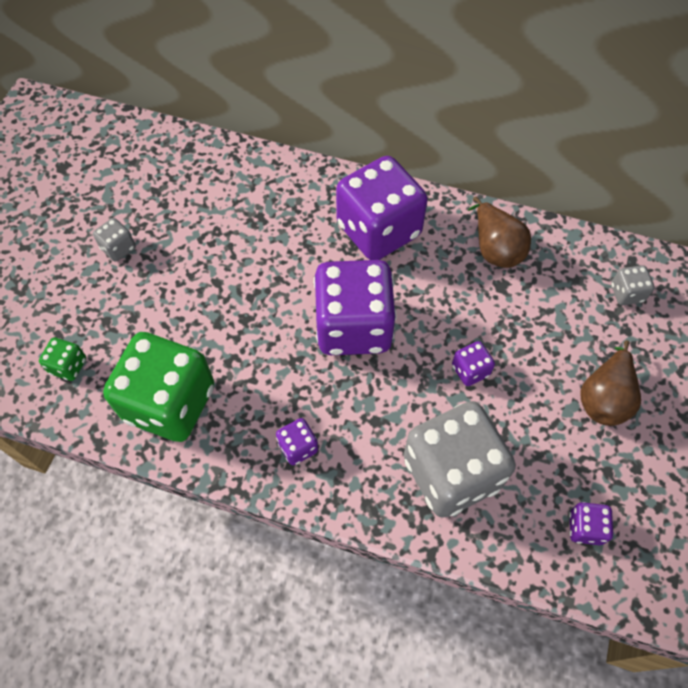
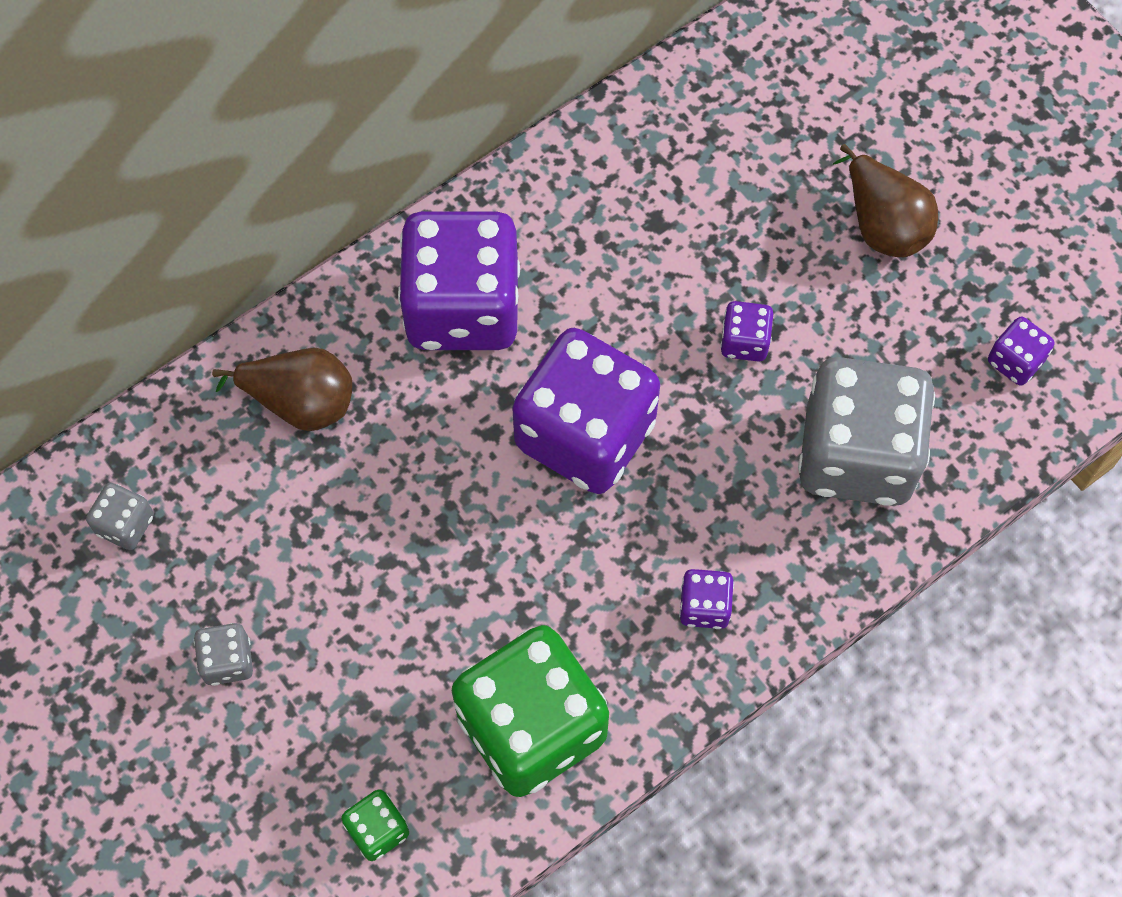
camera: 55 degrees left, 5 degrees up
(495, 248) = (598, 190): brown pear -> brown pear (300, 402)
(626, 293) = (771, 94): grey dice -> grey dice (125, 524)

